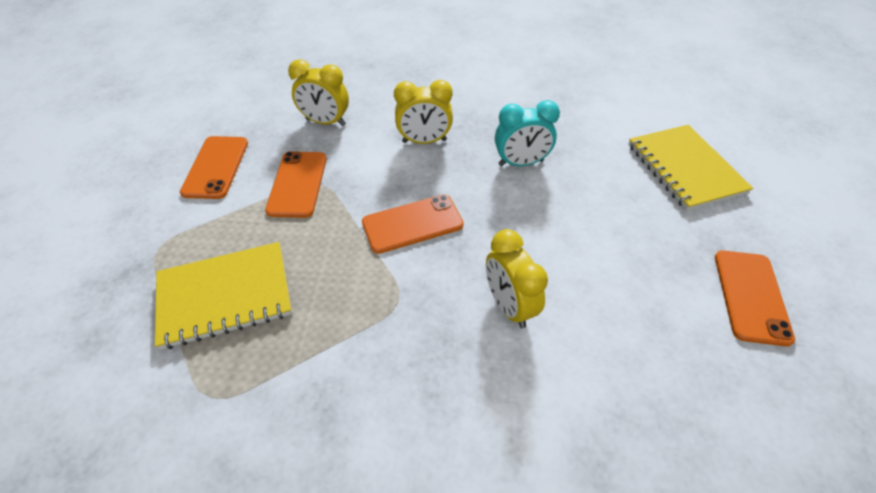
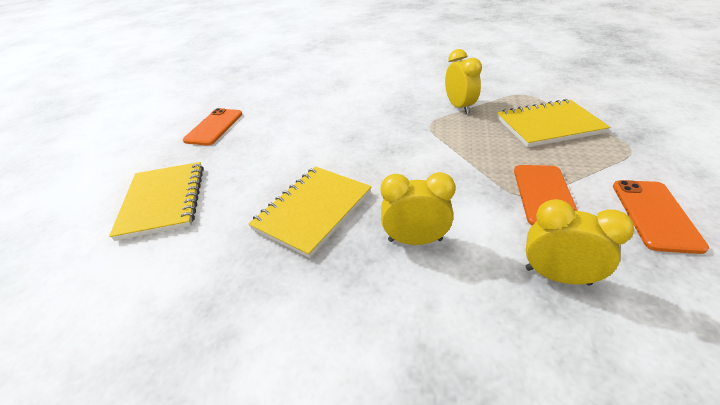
camera: 170 degrees left, 10 degrees down
(412, 224) = (423, 162): orange phone -> none
(509, 305) = (360, 123): yellow clock -> yellow clock (459, 107)
(521, 163) = (313, 210): turquoise clock -> yellow notebook

